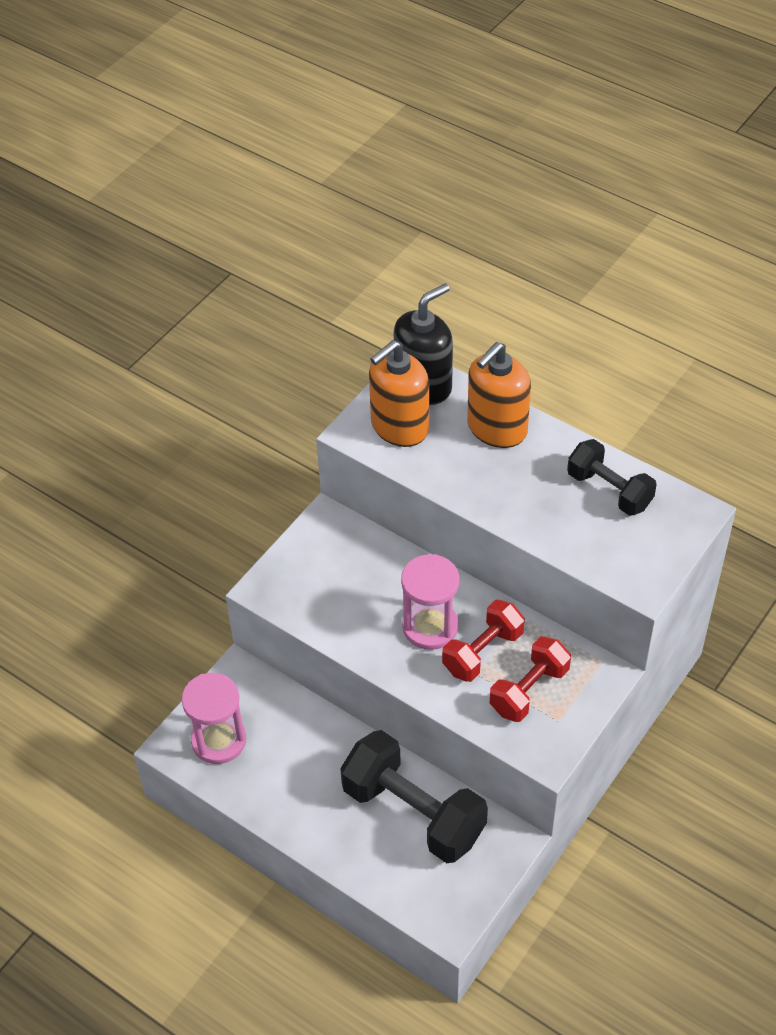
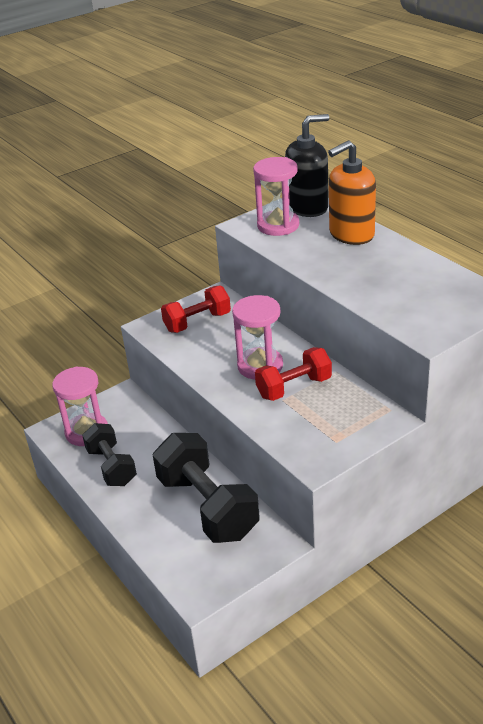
camera: 20 degrees right, 15 degrees down
(399, 426) = (278, 225): orange soap dispenser -> pink hourglass
(529, 690) = (320, 418): red dumbbell -> red dumbbell (197, 322)
(609, 490) = (425, 277): black dumbbell -> black dumbbell (111, 467)

